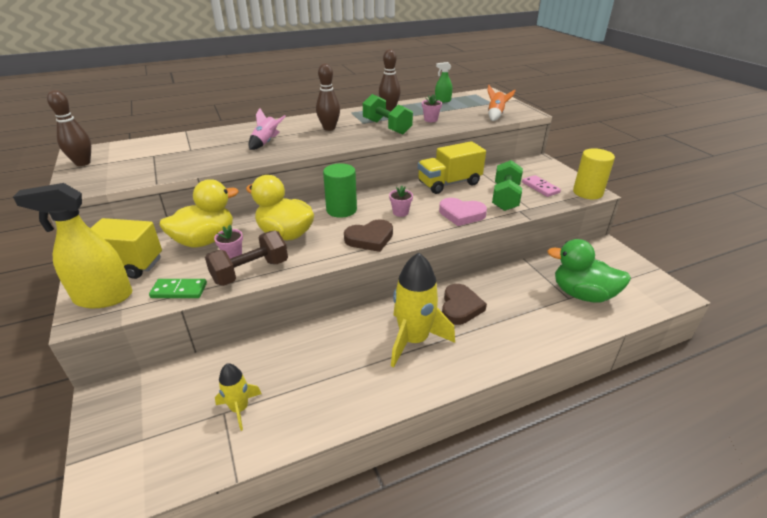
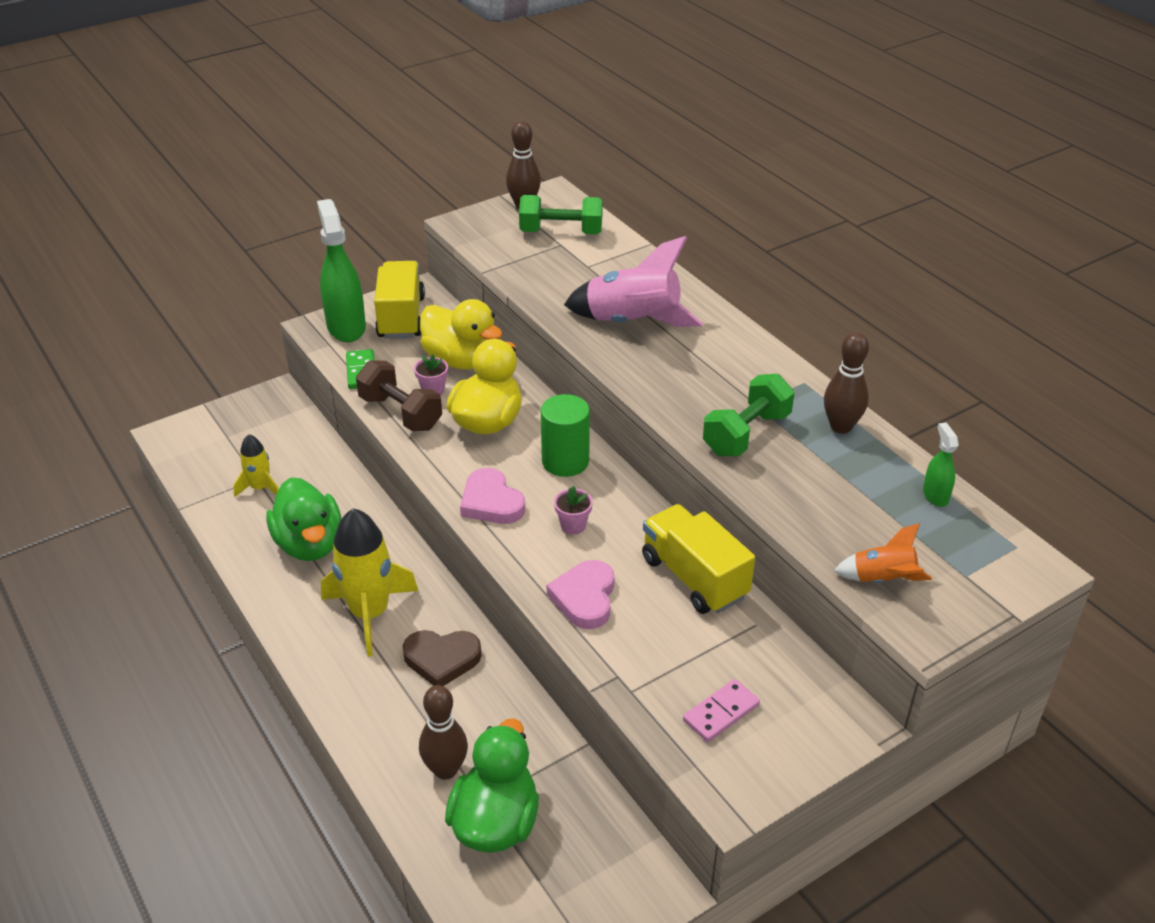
camera: 80 degrees right, 5 degrees up
(103, 297) = (346, 327): yellow spray bottle -> green spray bottle
(266, 142) = (632, 322): pink rocket -> pink rocket, size x1.85
(328, 373) = (309, 544): none -> green duck
(329, 128) = (714, 371): brown bowling pin -> brown bowling pin (446, 769)
(370, 239) = (491, 502): brown heart -> pink heart
(430, 120) = (809, 485): pink flower pot -> none
(505, 198) = (661, 657): green dumbbell -> green dumbbell (561, 232)
(587, 192) = (723, 791): yellow cylinder -> none

